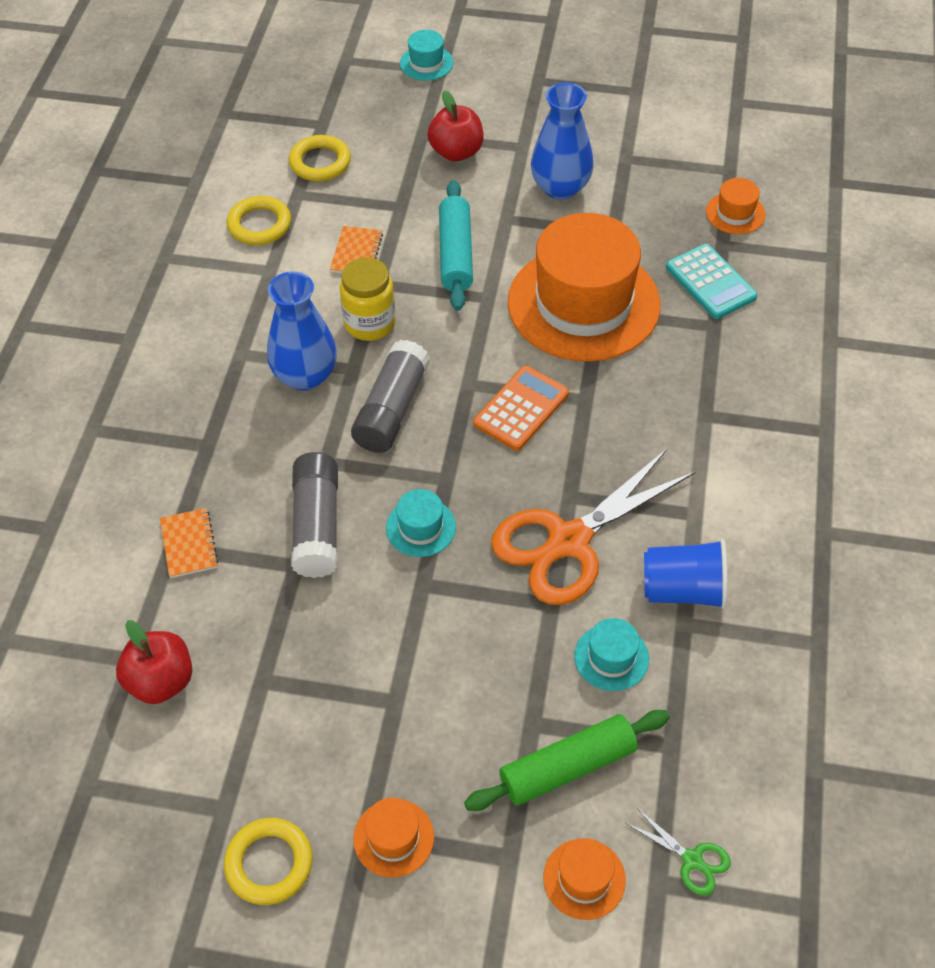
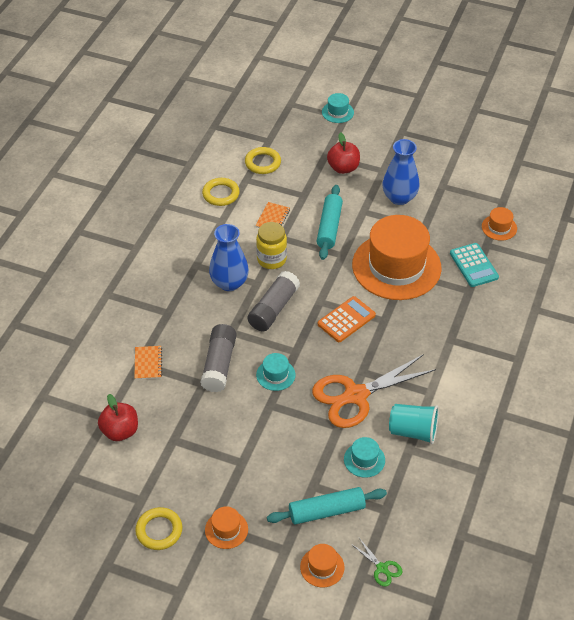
camera: 10 degrees right, 5 degrees down
(567, 767) = (326, 511): green rolling pin -> turquoise rolling pin
(683, 590) = (413, 431): blue cup -> turquoise cup

